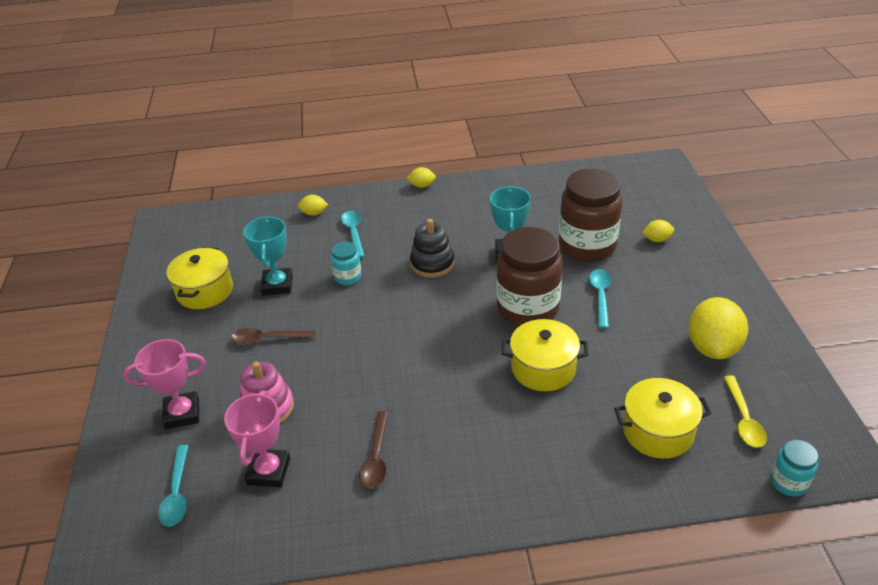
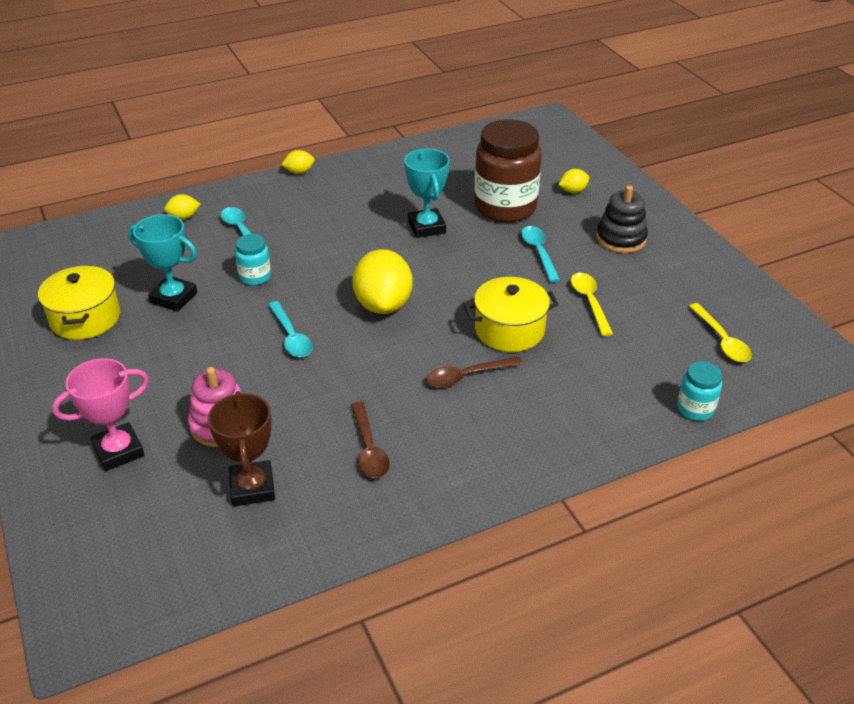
camera: 20 degrees left, 0 degrees up
(177, 493) = (152, 533): turquoise spoon -> turquoise spoon (291, 337)
(267, 339) = (188, 355): brown spoon -> brown spoon (466, 376)
(268, 471) = (252, 487): pink trophy -> brown trophy
(277, 285) = (173, 298): turquoise trophy -> turquoise trophy turned 45 degrees counterclockwise
(432, 263) = (346, 248): black stacking toy -> black stacking toy (621, 239)
(527, 309) = (469, 276): brown jar -> none
(628, 354) = (589, 302): none -> yellow spoon
(658, 431) = (647, 366): yellow pot -> none
(713, 347) = (667, 282): yellow lemon -> yellow lemon (383, 304)
(788, 482) = (783, 387): turquoise jar -> turquoise jar (695, 409)

